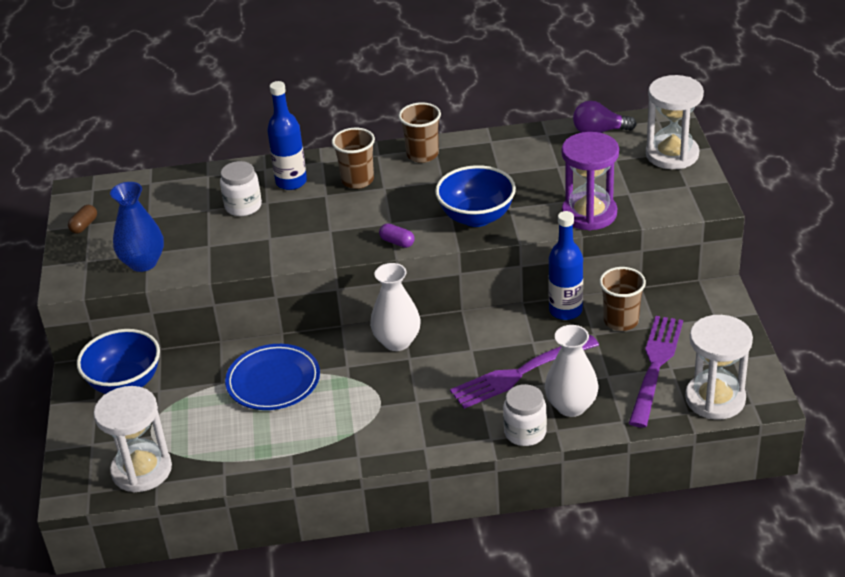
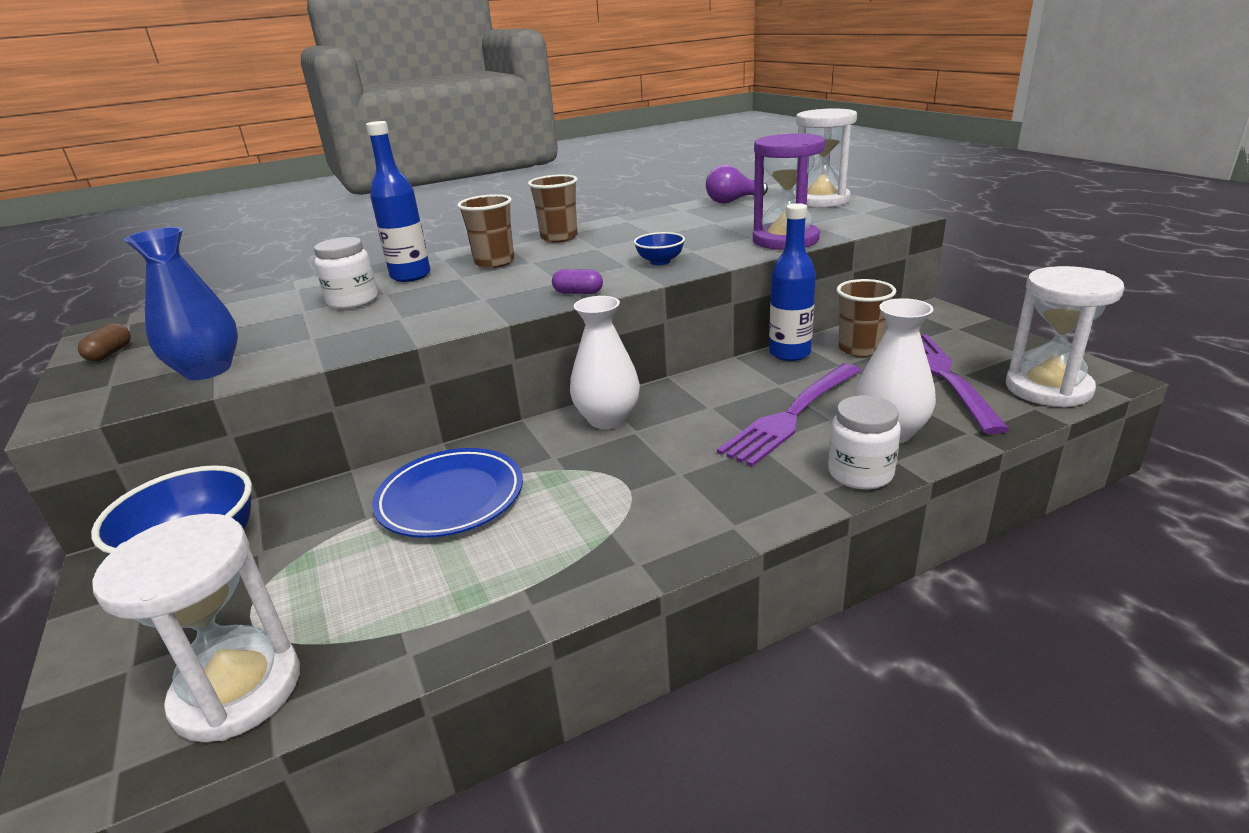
camera: 20 degrees left, 10 degrees down
(476, 217) = (660, 262): blue bowl -> blue bowl, size x0.51

